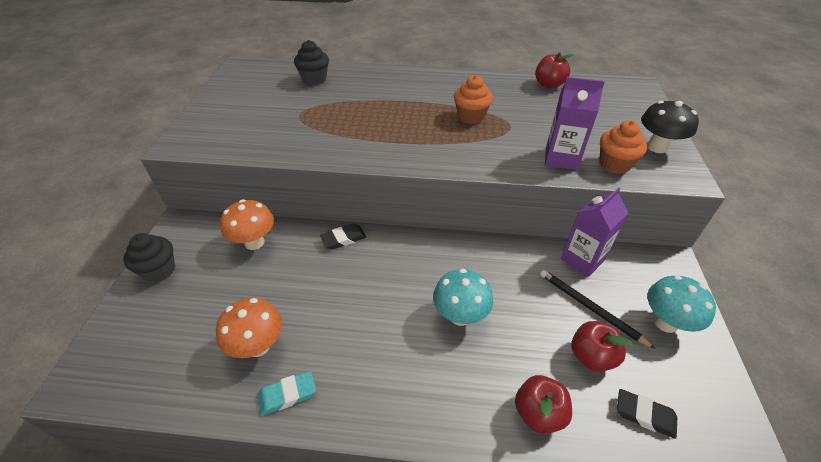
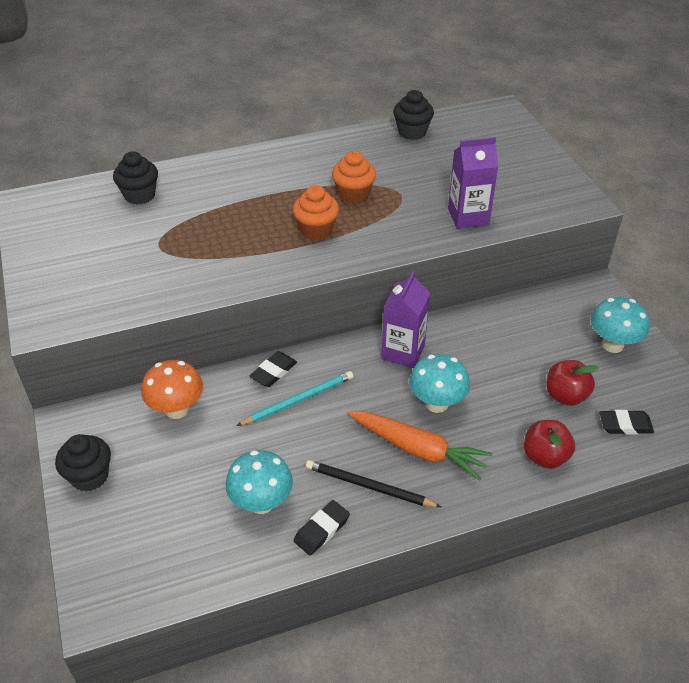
camera: 25 degrees left, 0 degrees up
(258, 346) = (261, 503): orange mushroom -> turquoise mushroom
(287, 395) = (321, 530): turquoise eraser -> black eraser
(347, 269) = (298, 400): none -> turquoise pencil
(418, 353) = (418, 449): none -> orange carrot
(549, 85) = (412, 132): red apple -> black cupcake
(582, 259) = (519, 312): purple carton -> purple carton (403, 352)
(590, 308) = (546, 355): black pencil -> black pencil (369, 486)
(614, 164) = (519, 208): orange cupcake -> orange cupcake (316, 230)
(657, 147) = (548, 178): black mushroom -> none

